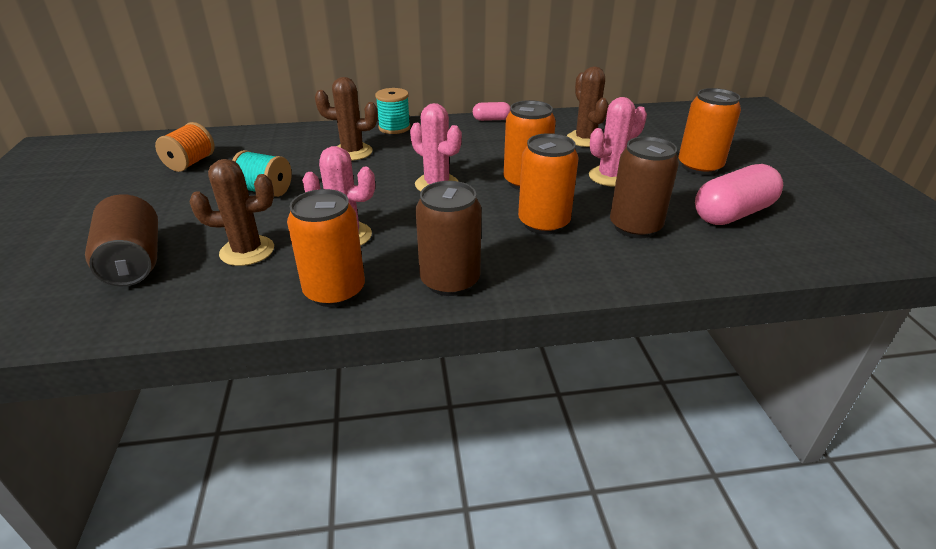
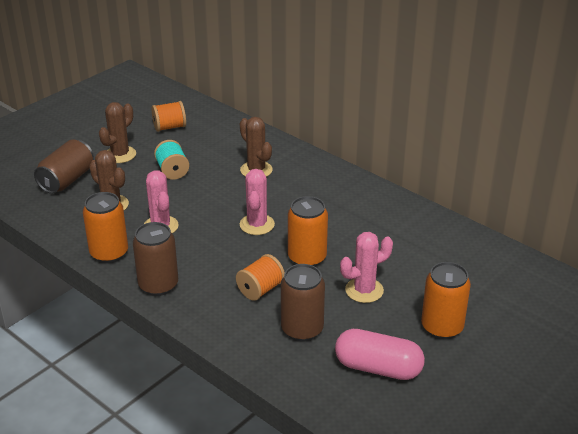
camera: 50 degrees right, 0 degrees up
(394, 128) = (313, 164): turquoise spool -> none
(491, 119) = (388, 195): pink capsule -> none
(543, 223) = (260, 289): orange can -> orange spool
(585, 139) = (415, 253): brown cactus -> brown cactus (120, 155)
(610, 177) = (364, 290): pink cactus -> pink cactus turned 45 degrees counterclockwise

